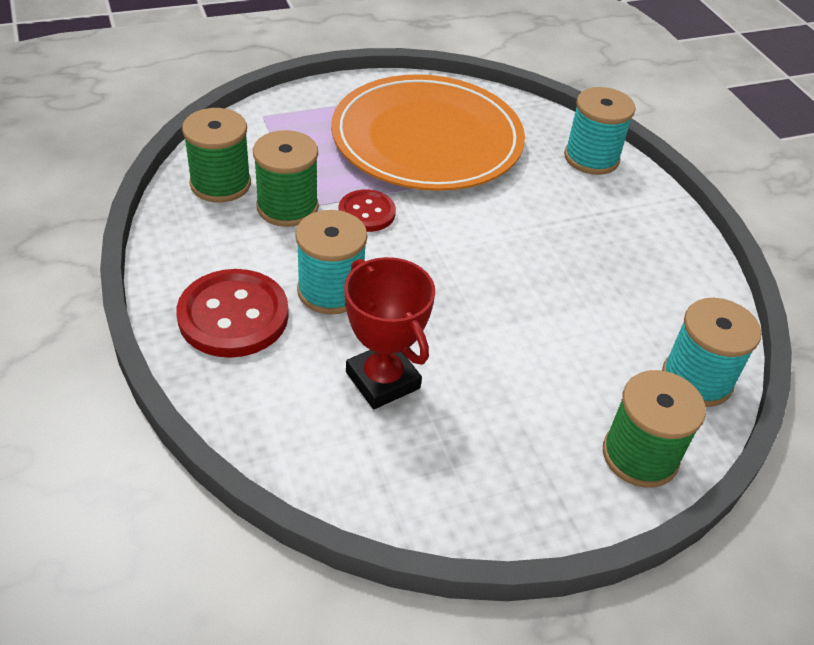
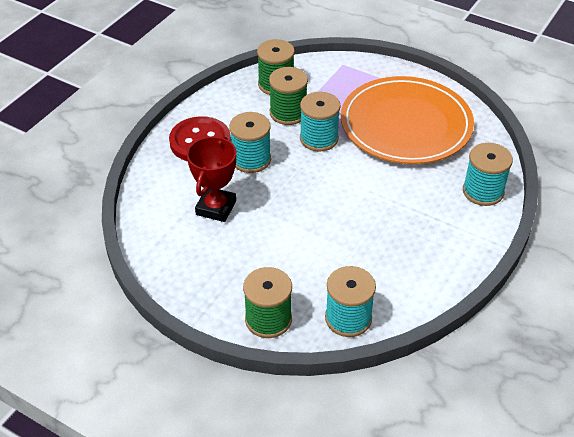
camera: 55 degrees right, 0 degrees up
(367, 212) = (319, 138): red button -> turquoise spool

